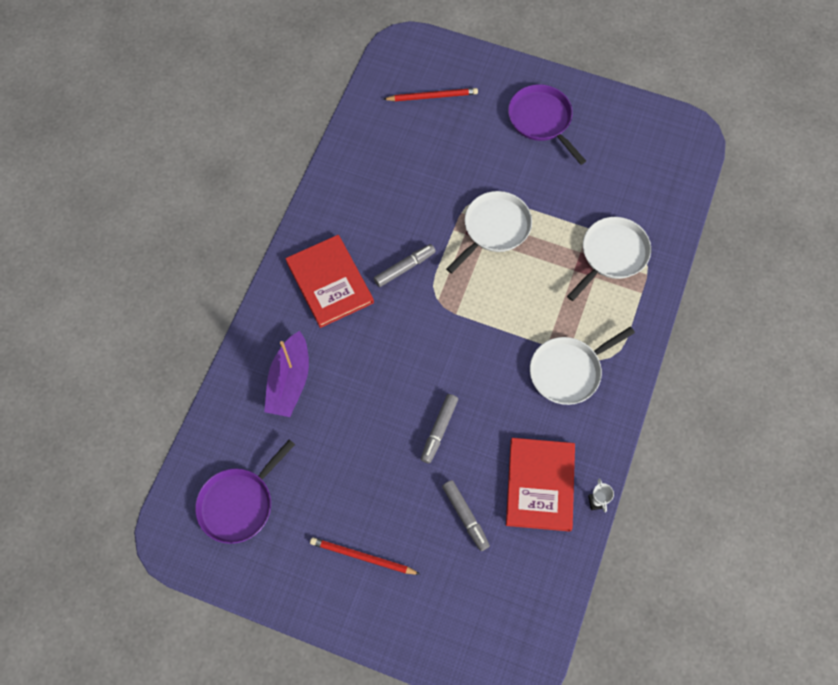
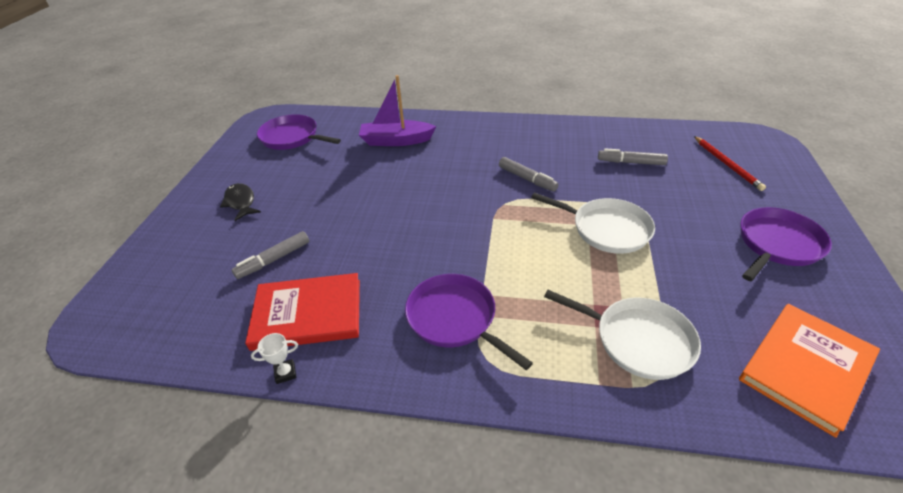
camera: 80 degrees right, 25 degrees down
(329, 282) = (492, 143): red book -> none
(362, 557) = (241, 202): red pencil -> black fish
(439, 430) = (364, 227): grey marker -> grey marker (631, 162)
(568, 371) = (454, 318): white pan -> purple pan
(650, 170) = (806, 368): none -> orange book

